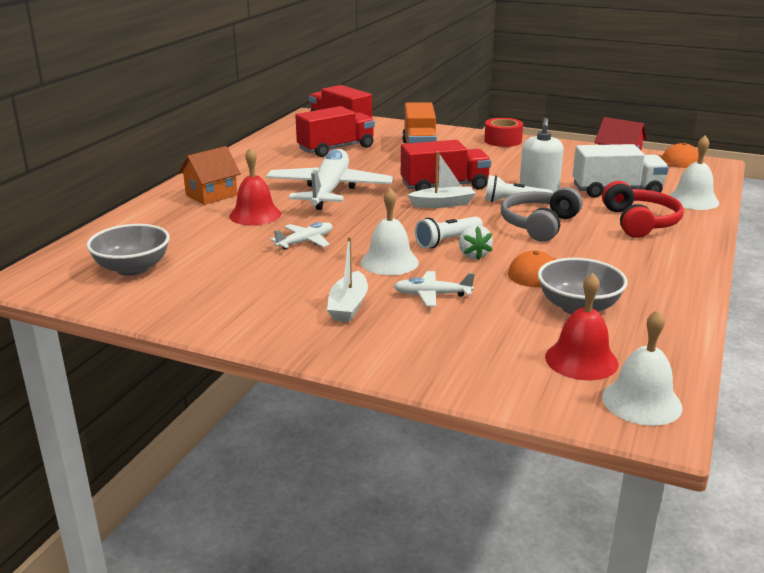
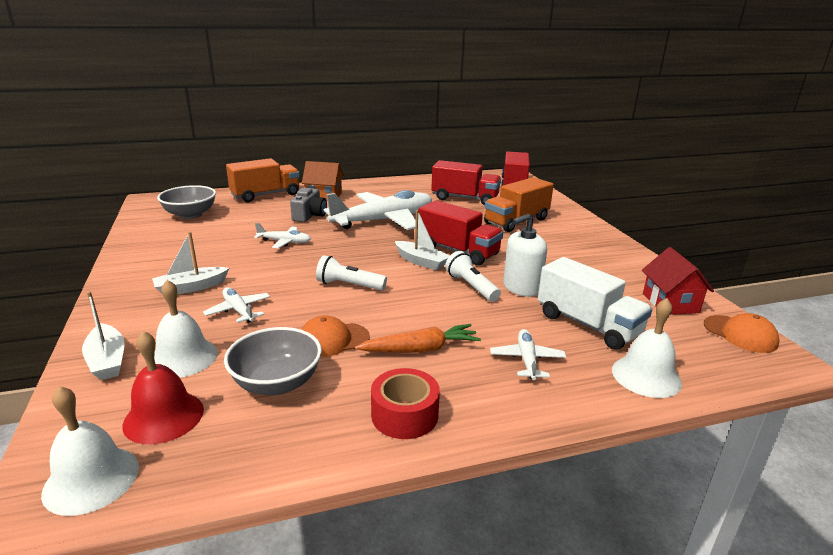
camera: 50 degrees right, 0 degrees up
(148, 219) = (266, 195): none -> orange truck
(255, 215) = (310, 215): red bell -> grey camera
(389, 262) = (283, 277): white bell -> white bell (183, 357)
(454, 370) = (107, 360): none -> white boat
(473, 255) = (334, 303): white strawberry -> none
(503, 140) = (604, 241): red tape -> red tape (404, 415)
(539, 225) = (439, 311): grey headphones -> none
(587, 247) = (420, 349): none -> orange carrot
(639, 222) = (527, 360): red headphones -> white plane

